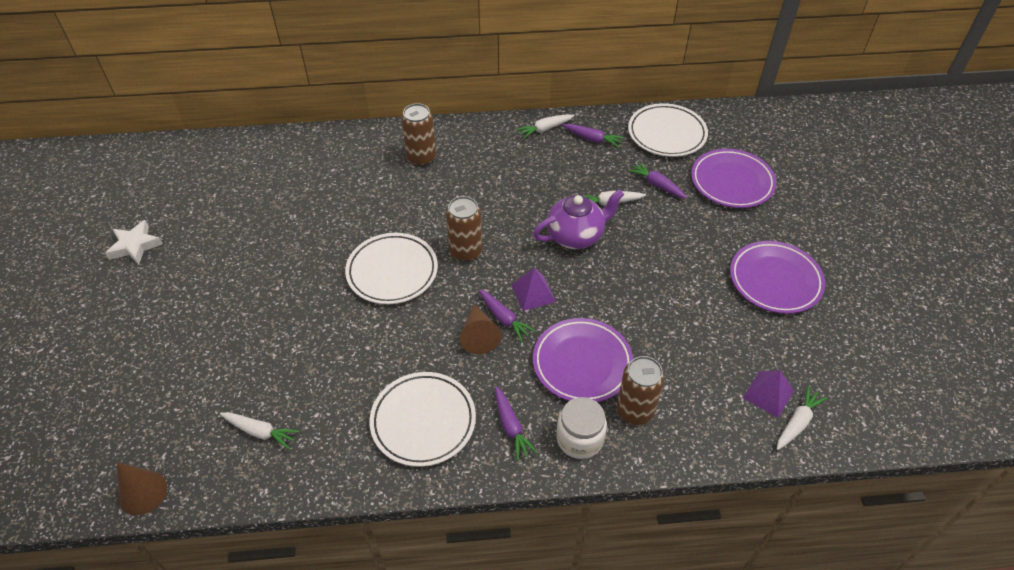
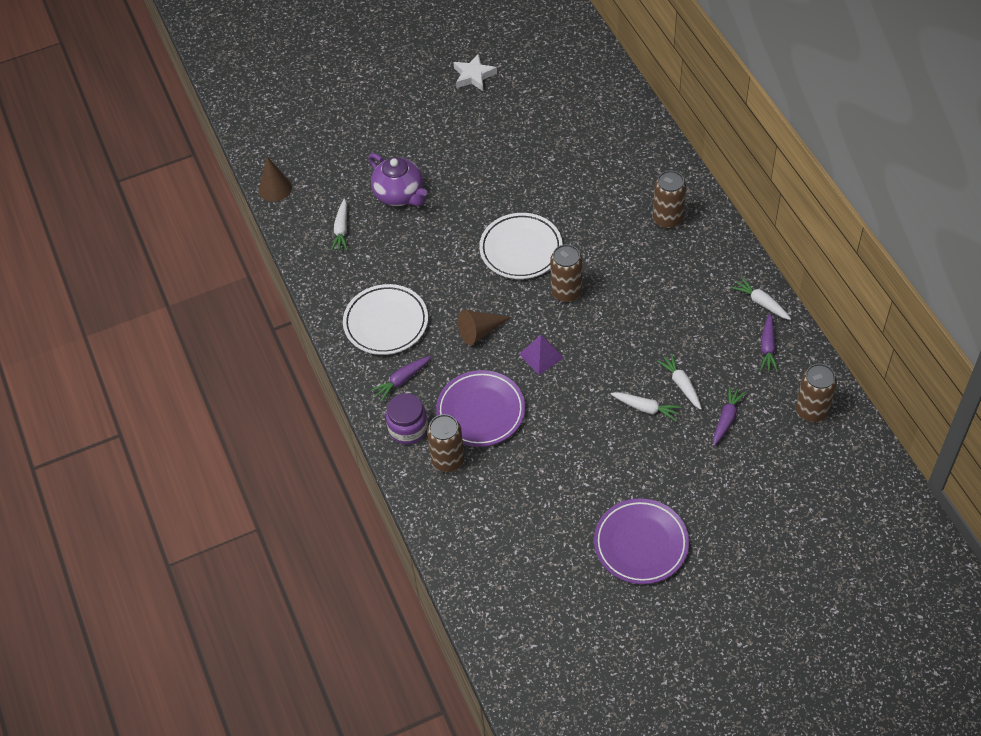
camera: 75 degrees right, 5 degrees up
(504, 318) = (504, 343): purple carrot -> none
(576, 236) = (624, 369): purple teapot -> purple teapot (399, 195)
(580, 438) = (408, 428): white jar -> purple jar
(666, 134) = (811, 411): white plate -> brown can
(732, 182) = (765, 484): purple plate -> none
(768, 394) = (503, 556): purple pyramid -> none
(797, 422) = (482, 583): white carrot -> white carrot (646, 408)

